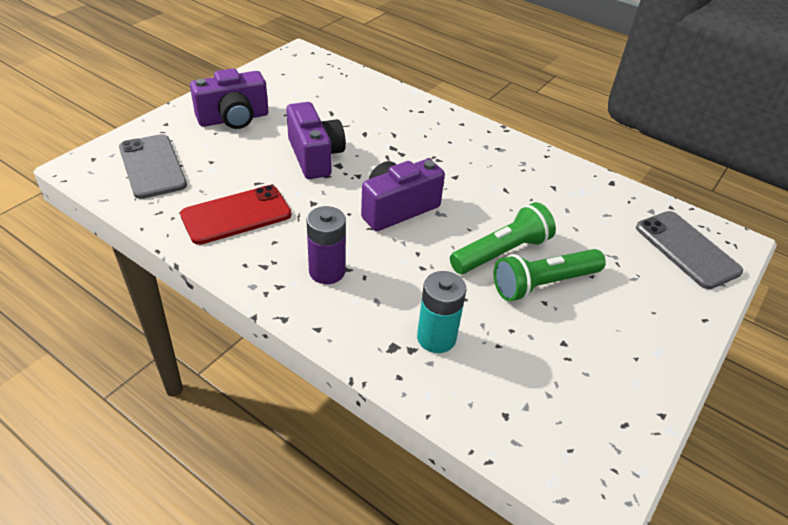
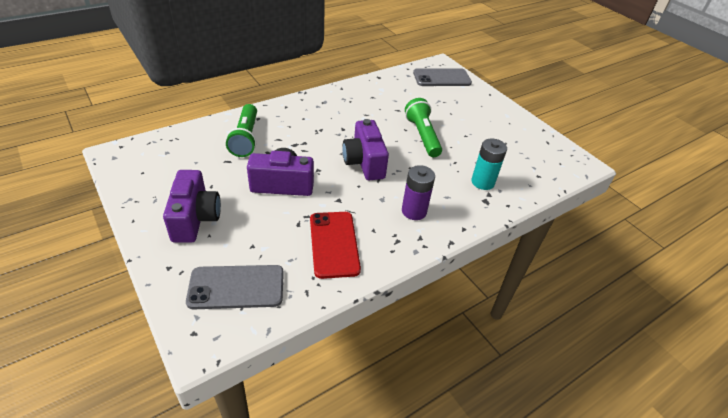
camera: 70 degrees left, 0 degrees up
(543, 284) = (452, 131): green flashlight -> green flashlight (245, 138)

